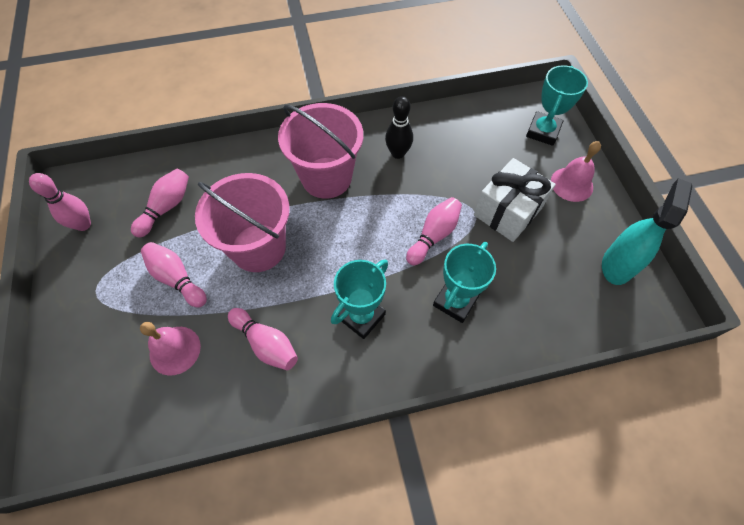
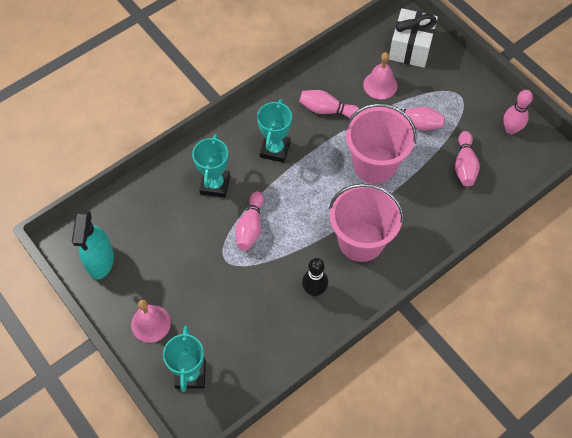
camera: 155 degrees right, 0 degrees up
(507, 211) = (199, 272): white gift -> white gift (410, 48)

